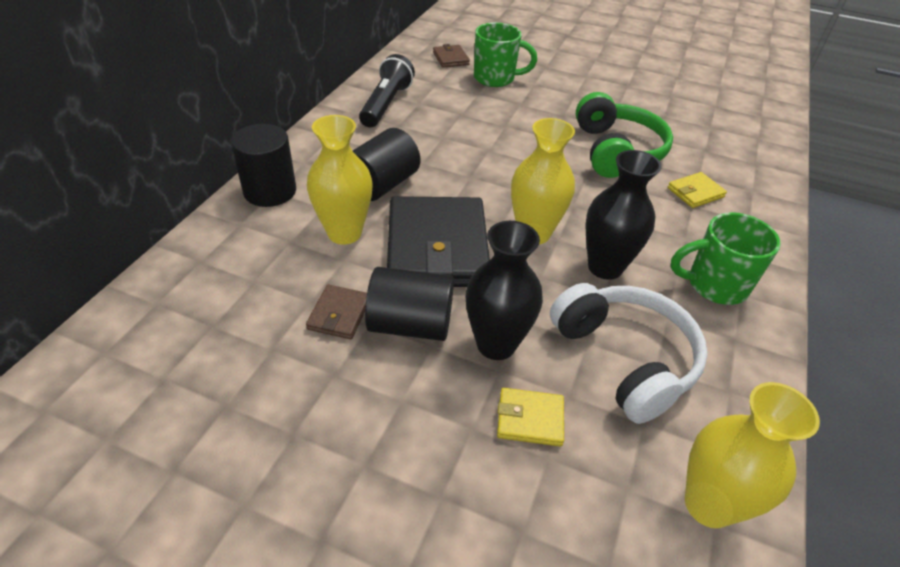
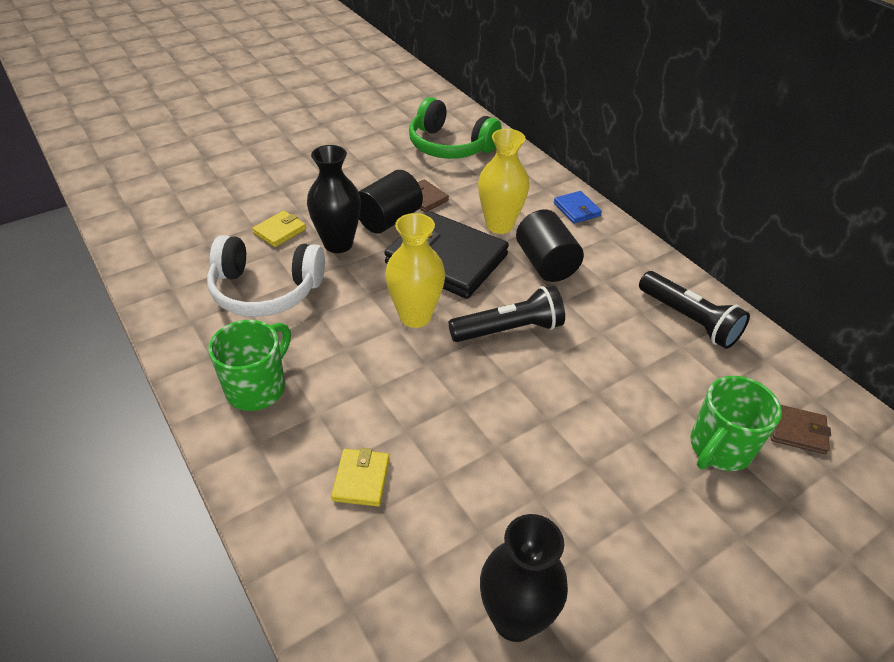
camera: 125 degrees right, 0 degrees up
(270, 191) = (576, 209): black cylinder -> blue wallet
(489, 178) = (509, 330): none -> black flashlight
(605, 267) = (342, 334): black vase -> black vase (515, 619)
(616, 151) = (482, 463): green headphones -> green headphones (449, 146)
(708, 504) = (163, 263): yellow vase -> none

